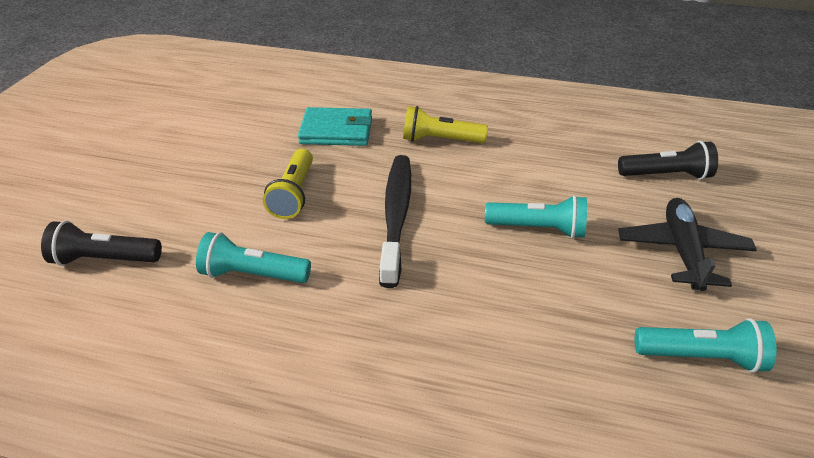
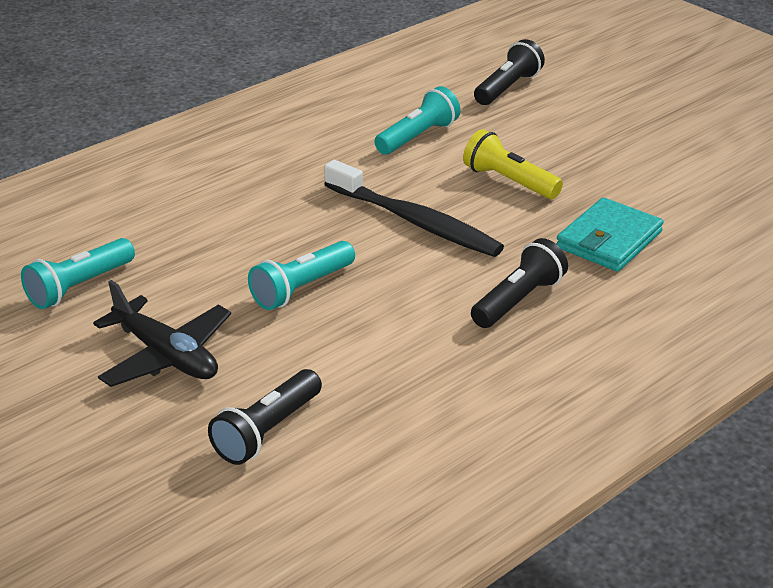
camera: 125 degrees right, 5 degrees down
(440, 140) = (518, 300): yellow flashlight -> black flashlight

